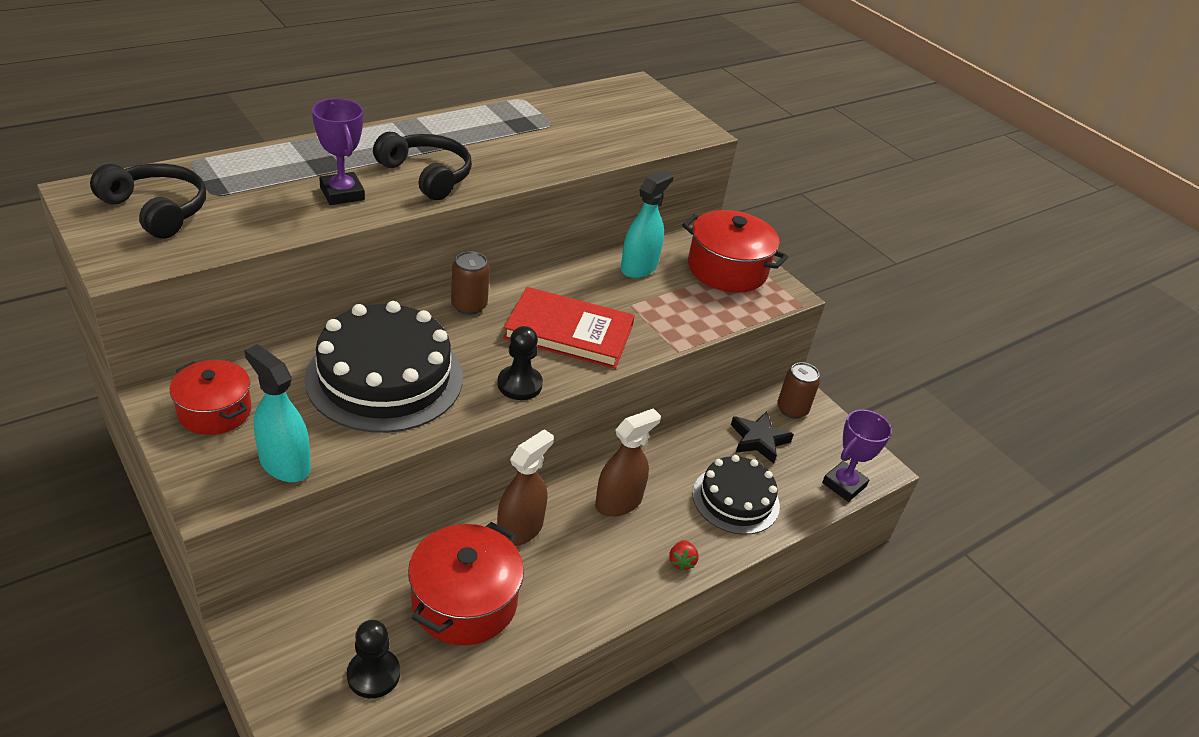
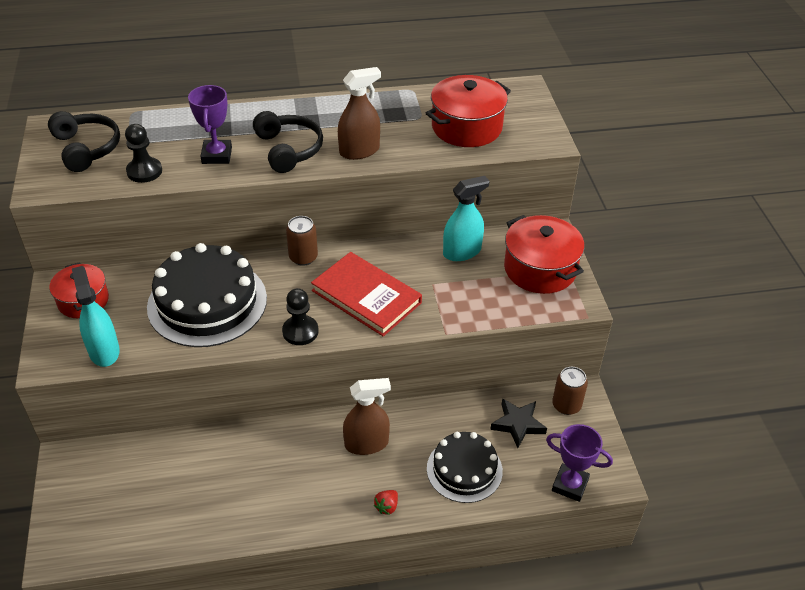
camera: 30 degrees right, 5 degrees up
(373, 674) = (120, 517): black pawn -> black pawn (144, 171)
(464, 602) = (209, 485): red pot -> red pot (466, 127)
(520, 529) = (279, 443): brown spray bottle -> brown spray bottle (359, 151)
(844, 485) = (570, 485): purple trophy -> purple trophy turned 45 degrees clockwise

